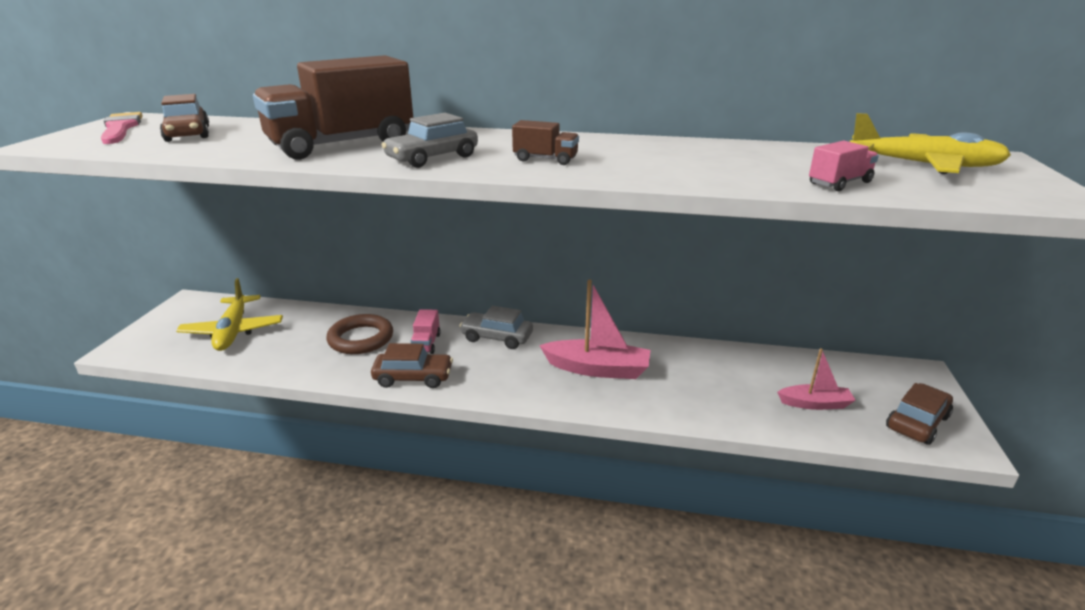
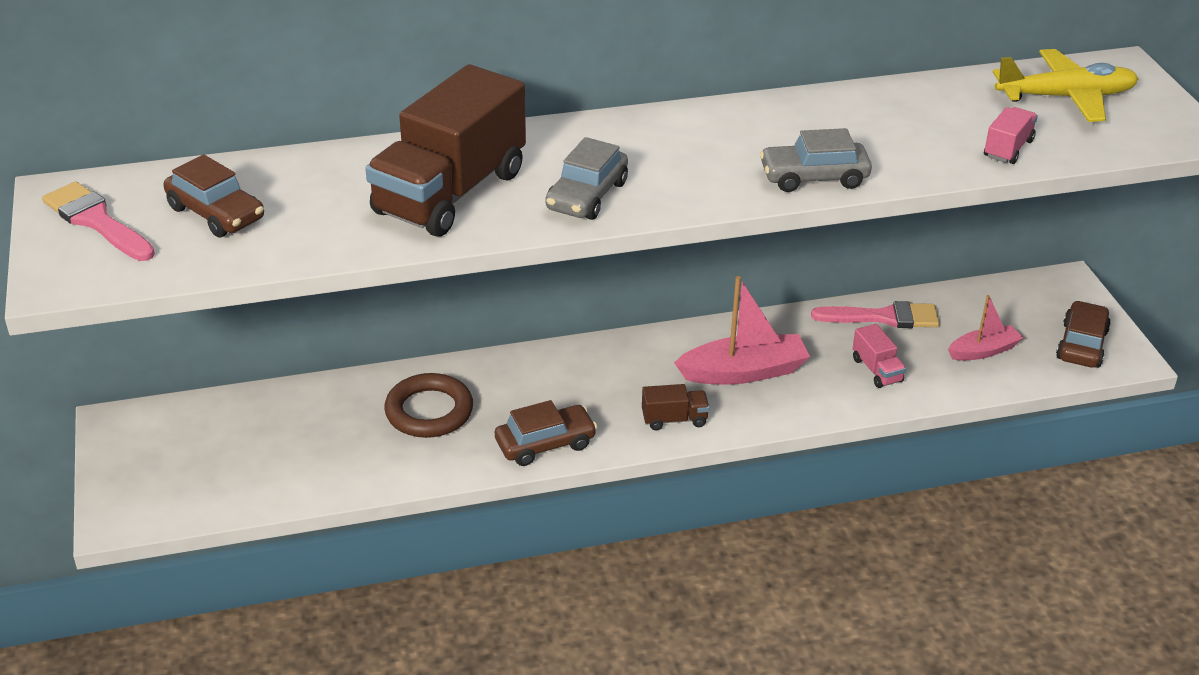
camera: 25 degrees left, 10 degrees up
(233, 331) = (244, 449): yellow plane -> none
(426, 343) = (518, 394): pink truck -> pink truck (876, 370)
(497, 337) = (597, 362): grey car -> grey car (814, 177)
(545, 159) = (708, 170): brown truck -> brown truck (674, 419)
(737, 360) = (883, 317): none -> pink brush

